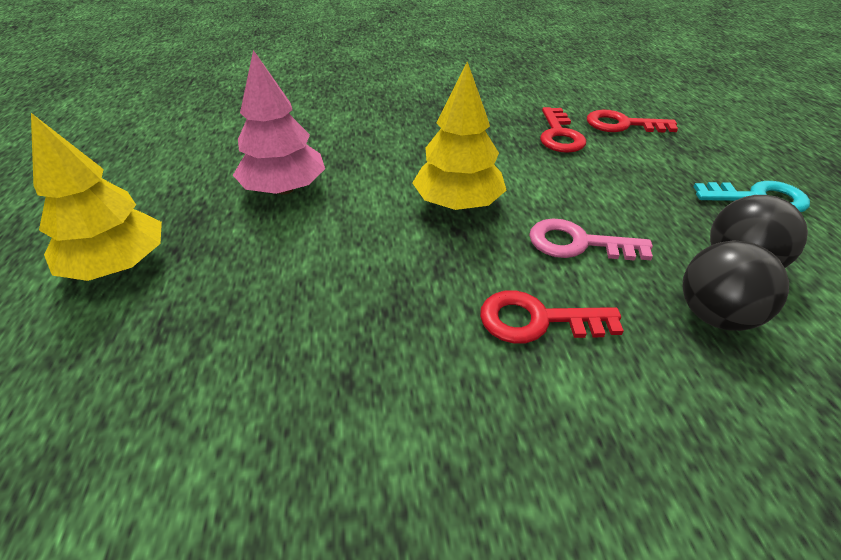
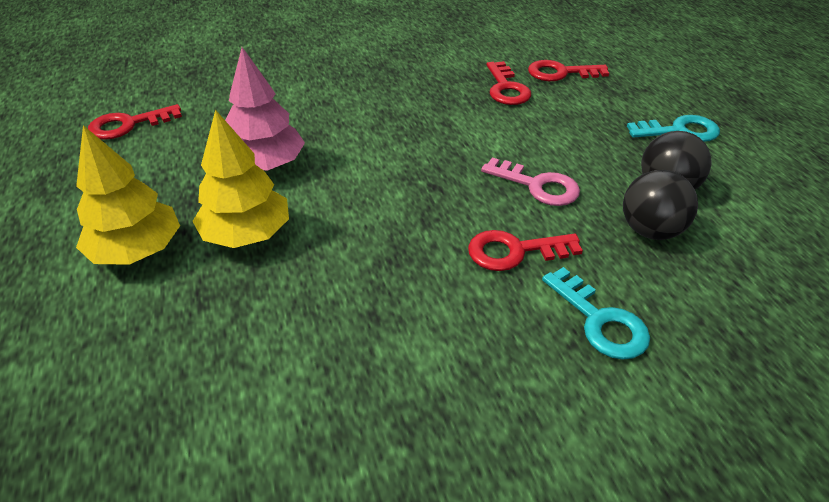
camera: 10 degrees left, 0 degrees up
(167, 137) = (128, 125): none -> red key
(458, 203) = (428, 162): yellow tree -> yellow tree (247, 234)
(578, 243) = (537, 186): pink key -> pink key turned 150 degrees counterclockwise
(636, 432) = (600, 321): none -> turquoise key

